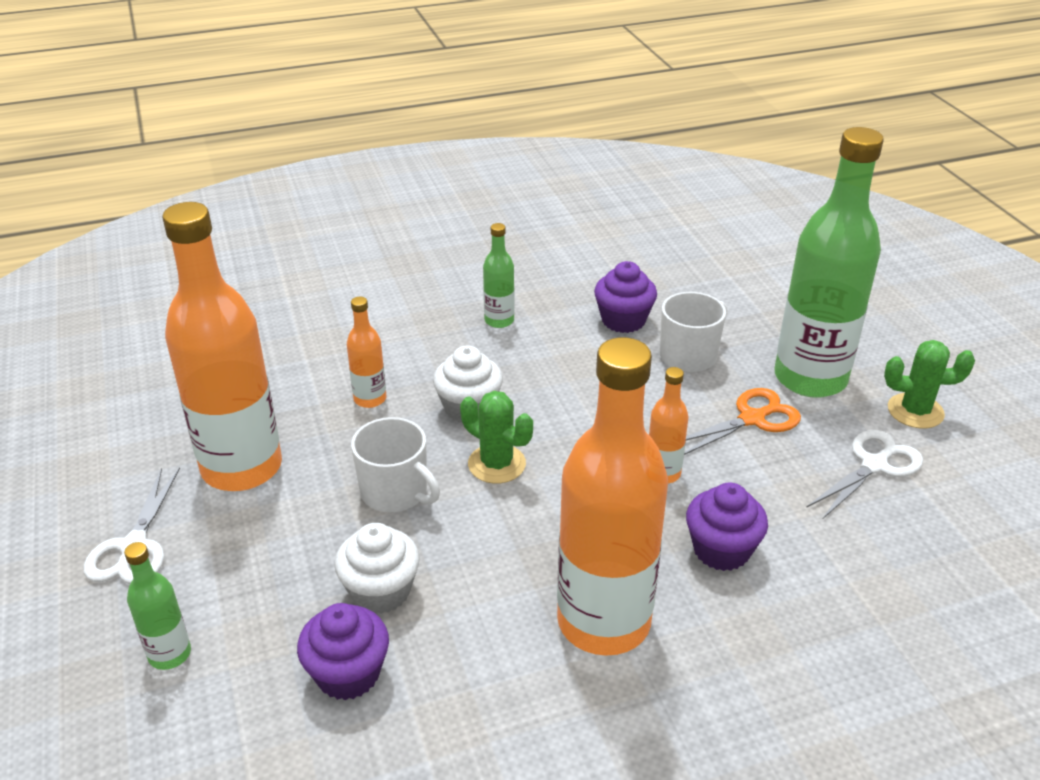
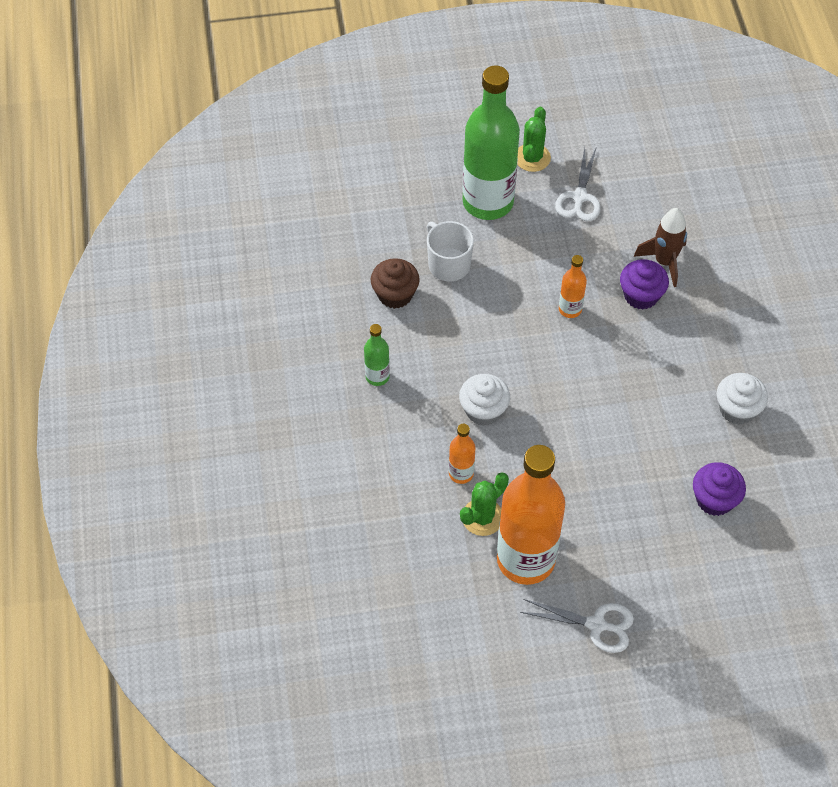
camera: 80 degrees left, 20 degrees up
(169, 654) = (691, 596): green bottle -> none
(381, 591) = (653, 478): white cupcake -> white cupcake (737, 409)
(395, 492) = (565, 464): white mug -> none
(497, 464) = (546, 401): green cactus -> green cactus (482, 517)
(603, 622) = (689, 366): orange bottle -> none
(623, 320) = (395, 294): purple cupcake -> brown cupcake
(752, 419) = (525, 247): orange scissors -> none
(802, 574) = (664, 262): none -> brown rocket
(874, 465) = (579, 197): white scissors -> white scissors turned 135 degrees counterclockwise

